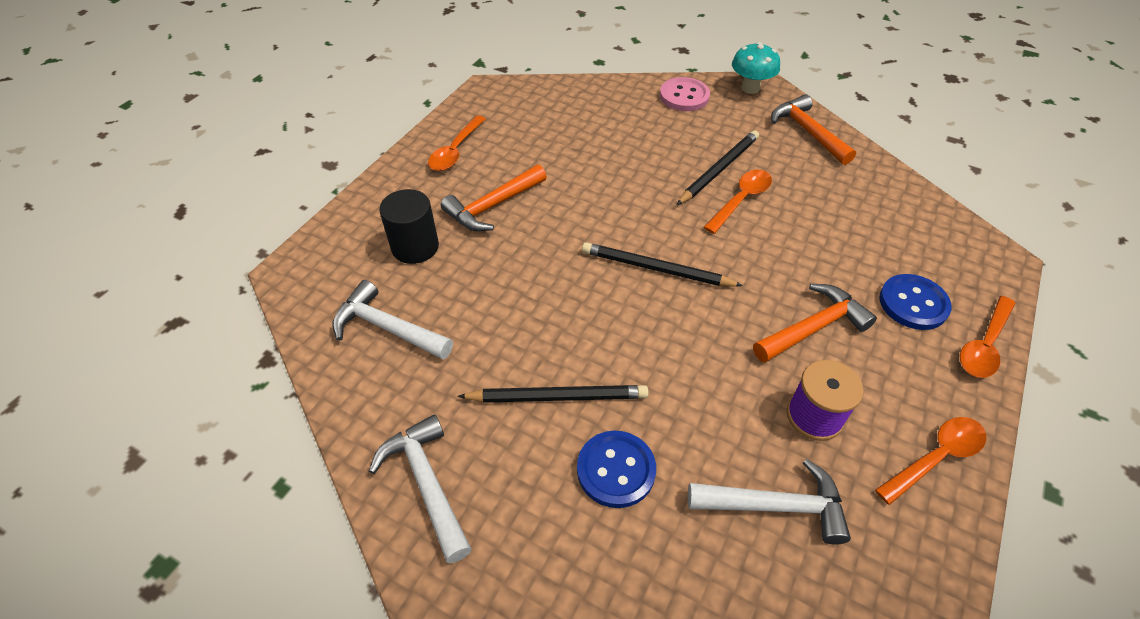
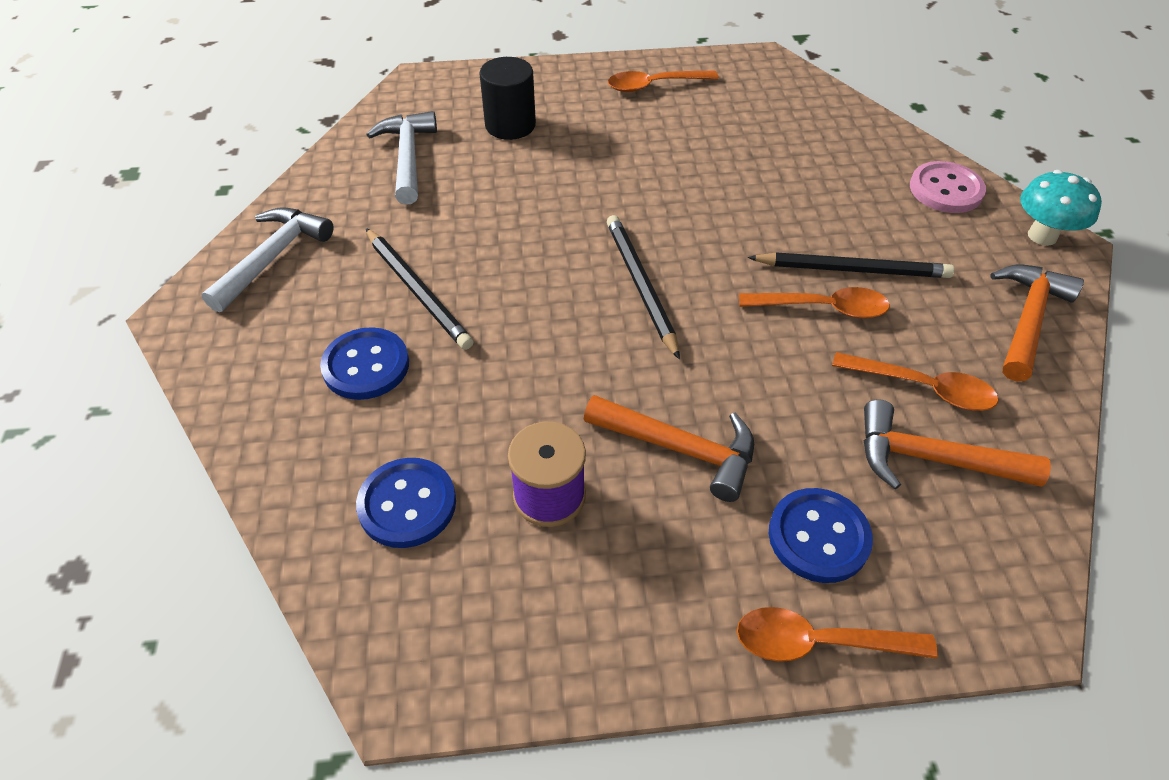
camera: 55 degrees right, 0 degrees up
(492, 206) = (607, 142): orange hammer -> orange hammer (931, 459)
(776, 506) = (407, 504): white hammer -> blue button
(935, 458) = (579, 636): orange spoon -> orange spoon (922, 388)

